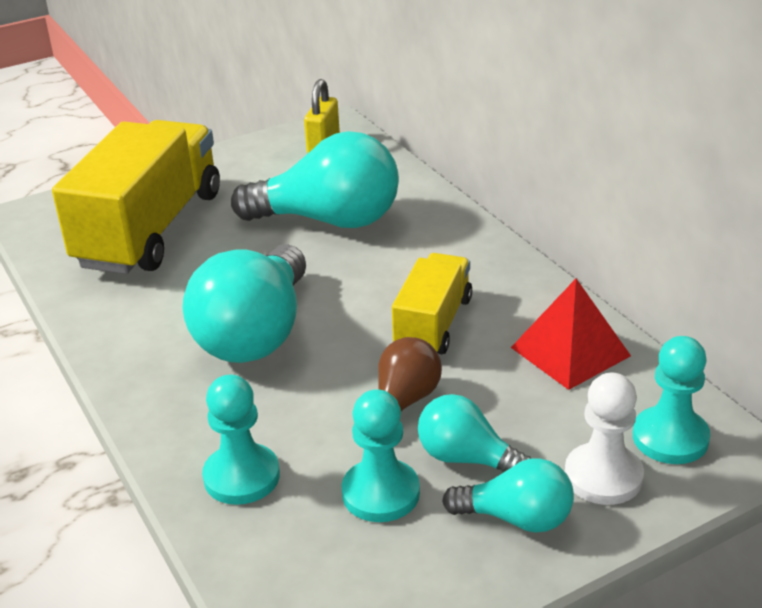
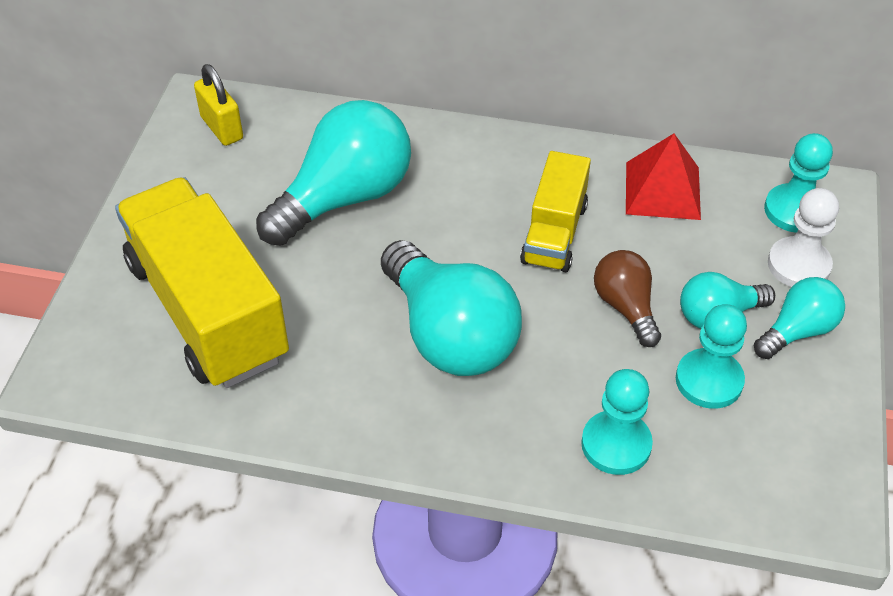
camera: 50 degrees left, 15 degrees up
(433, 324) = (554, 233): yellow truck -> yellow truck turned 135 degrees counterclockwise

